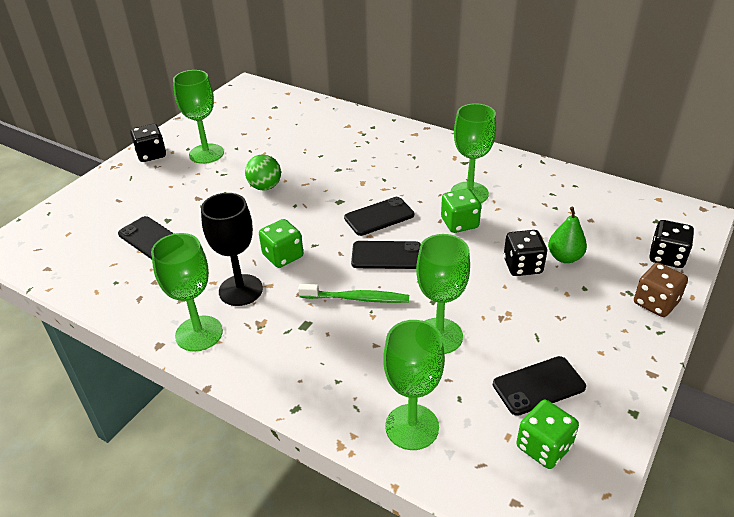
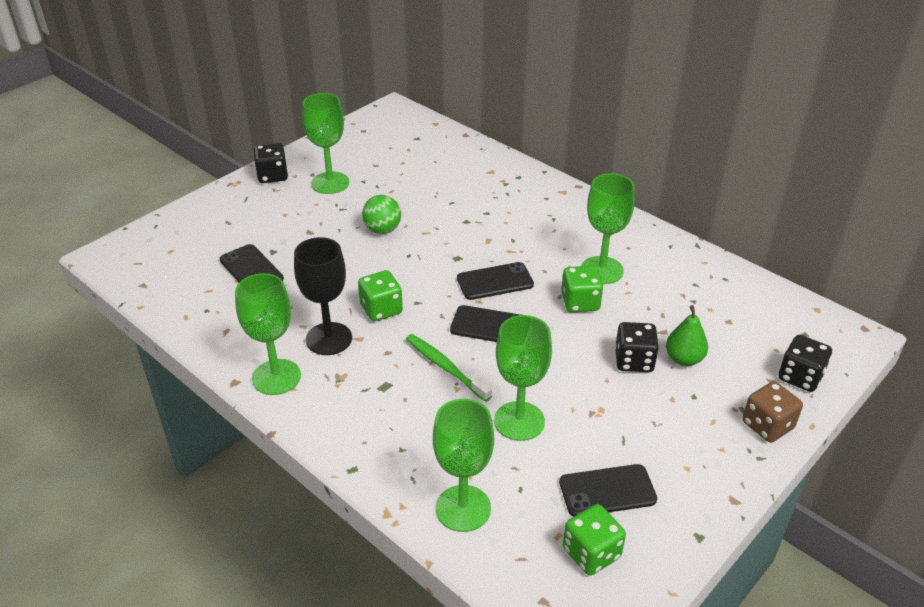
camera: 10 degrees right, 0 degrees up
(357, 298) = (445, 367): green toothbrush -> green toothbrush turned 150 degrees counterclockwise

